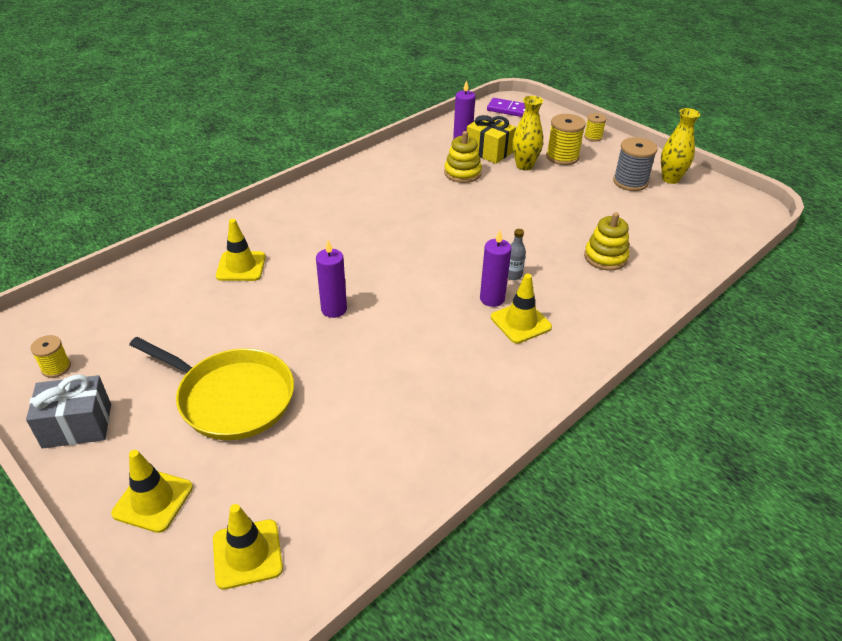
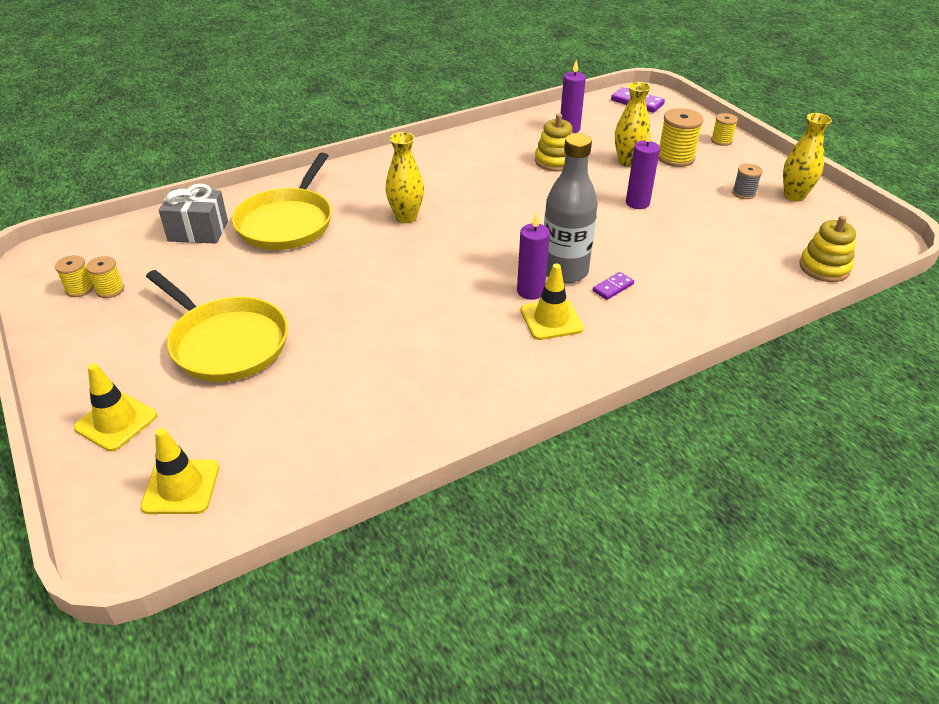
camera: 15 degrees right, 0 degrees up
(77, 425) = (77, 343): grey gift -> grey gift (198, 231)
(89, 363) = (110, 290): none -> yellow spool
(241, 266) = (287, 222): yellow traffic cone -> yellow pan
(334, 309) = (361, 277): purple candle -> purple candle (637, 203)
(352, 245) = (406, 217): none -> yellow vase
(489, 152) = (594, 143): yellow gift -> none
(513, 275) = (564, 271): grey bottle -> grey bottle, size x2.40
(560, 284) = (613, 287): none -> purple domino
(605, 257) = (677, 268): yellow stacking toy -> yellow stacking toy (824, 267)
(630, 182) = (743, 193): grey spool -> grey spool, size x0.58

